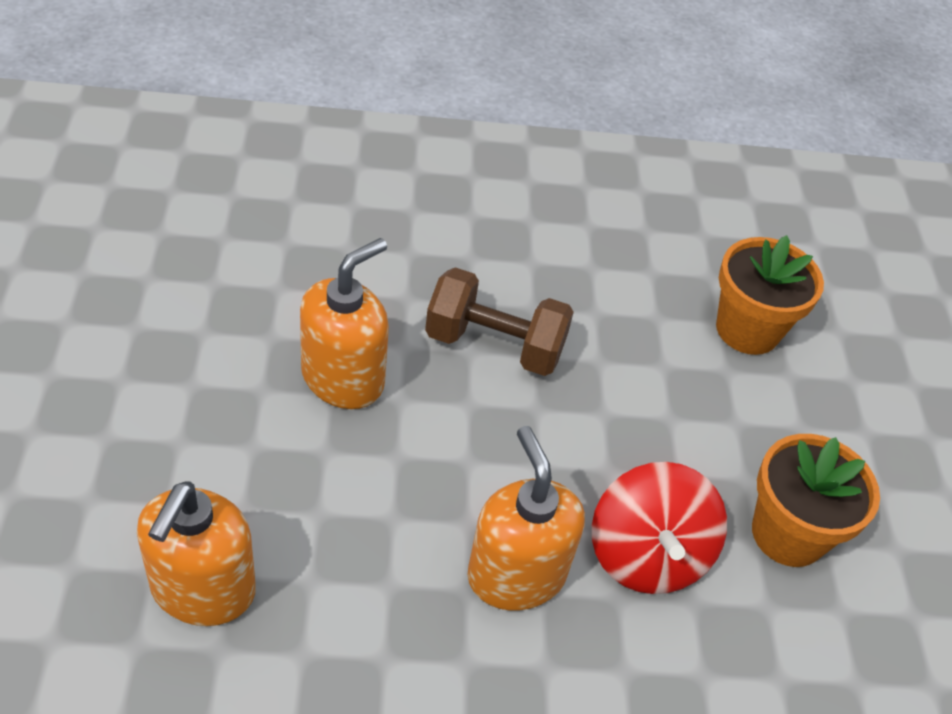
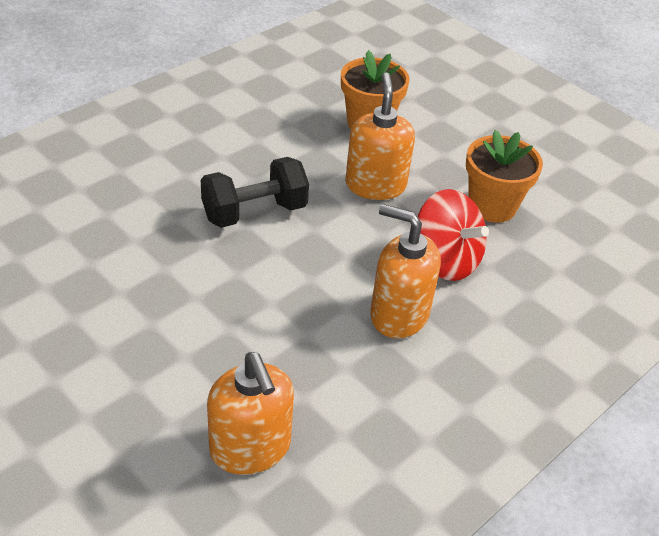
camera: 40 degrees left, 5 degrees down
(343, 378) = (192, 284): orange soap dispenser -> orange soap dispenser (375, 185)
(494, 345) = (254, 212): brown dumbbell -> black dumbbell

